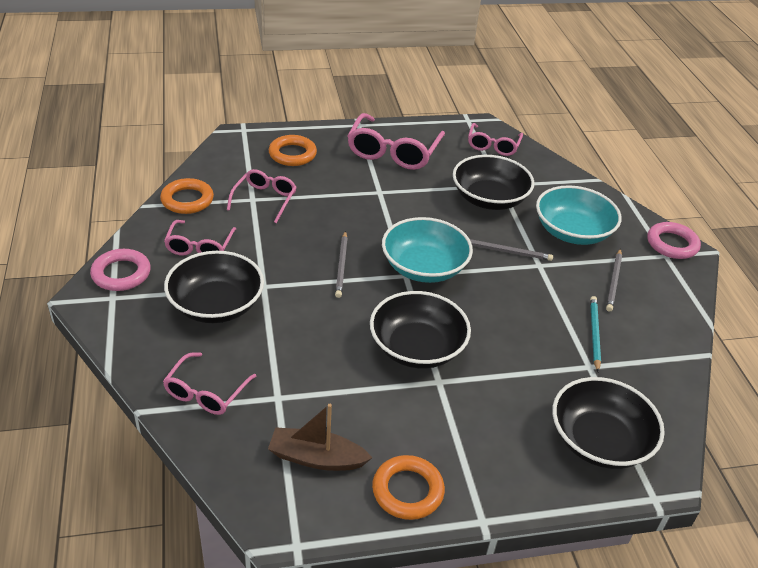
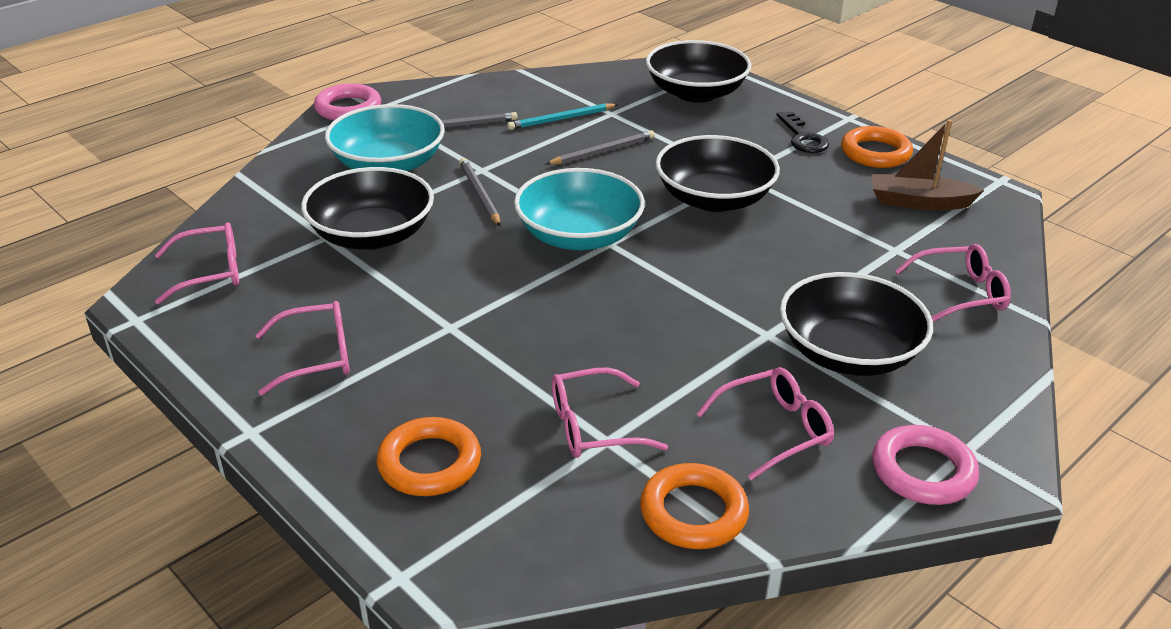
camera: 120 degrees left, 5 degrees down
(316, 458) = (918, 202): brown boat -> brown boat turned 120 degrees clockwise
(341, 266) = (652, 292): grey pencil -> grey pencil (603, 151)
(393, 152) = (316, 357): pink glasses -> pink glasses, size x0.61
(468, 459) = (803, 138): none -> black key

